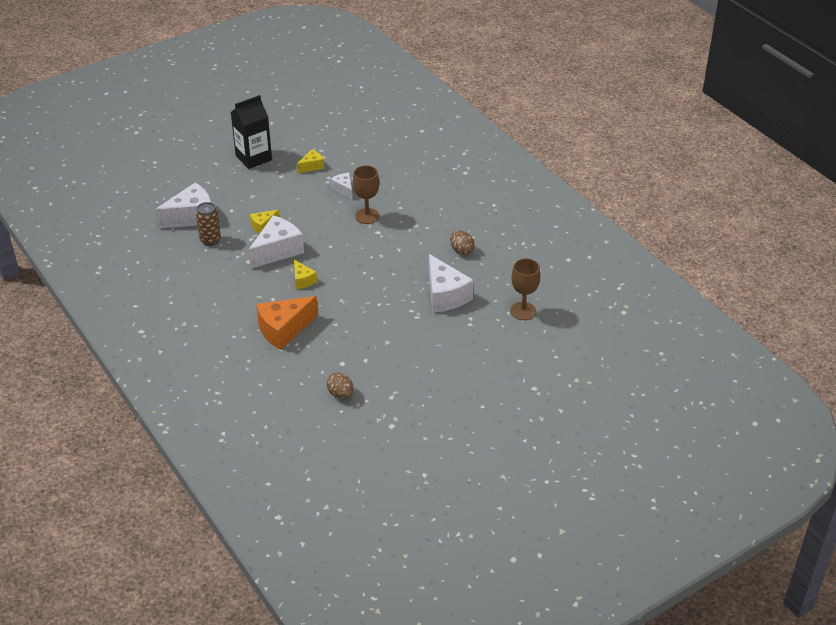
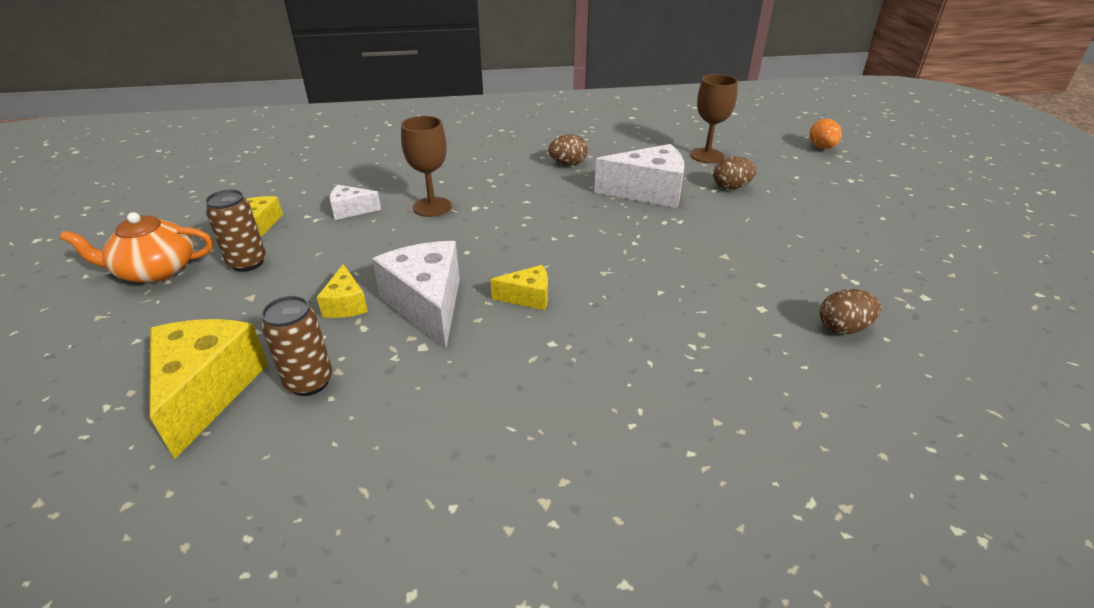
camera: 65 degrees left, 5 degrees down
(191, 217) = (208, 391): white cheese -> yellow cheese
(253, 158) = (156, 270): black carton -> orange teapot
(276, 181) = (247, 263): none -> brown can
(284, 330) = (647, 351): orange cheese -> none
(479, 331) = (731, 187): none -> brown egg
(584, 368) = (821, 147): none -> orange egg

